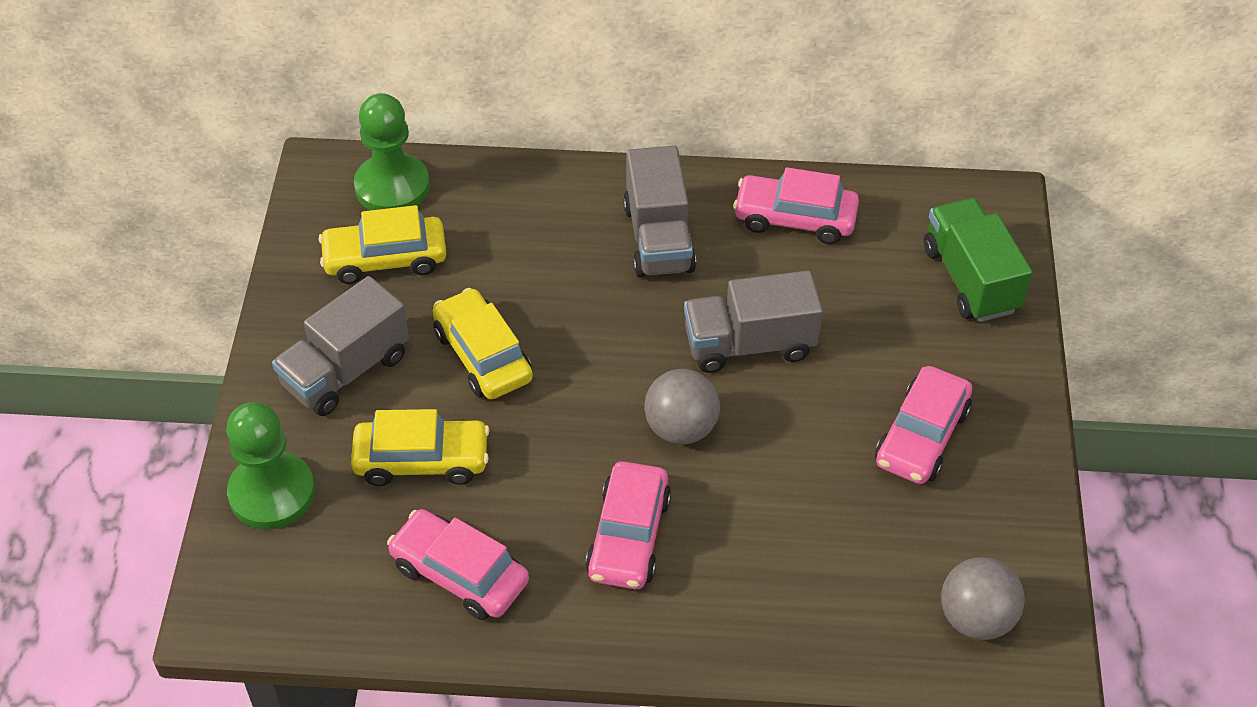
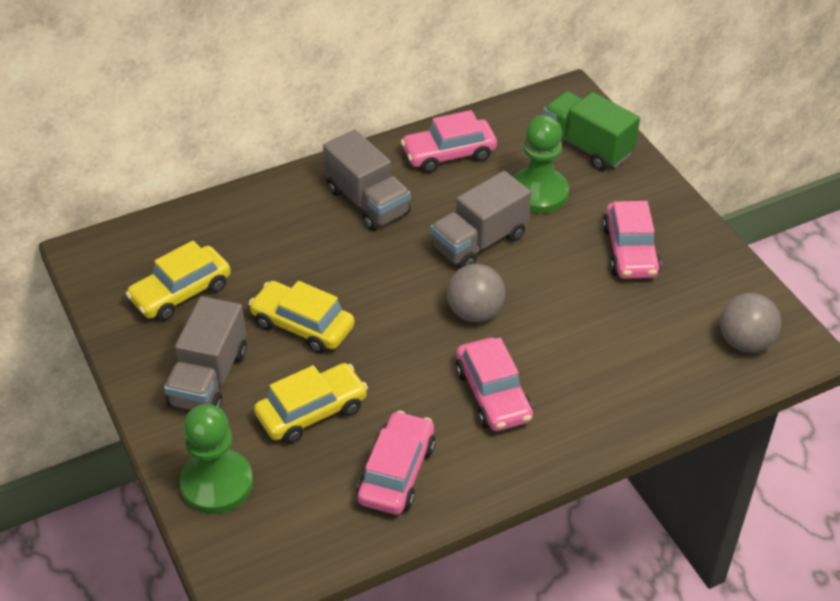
camera: 30 degrees left, 5 degrees down
(392, 187) = (149, 243): green pawn -> green pawn (538, 193)
(459, 574) = (396, 472): pink car -> pink car turned 105 degrees clockwise

